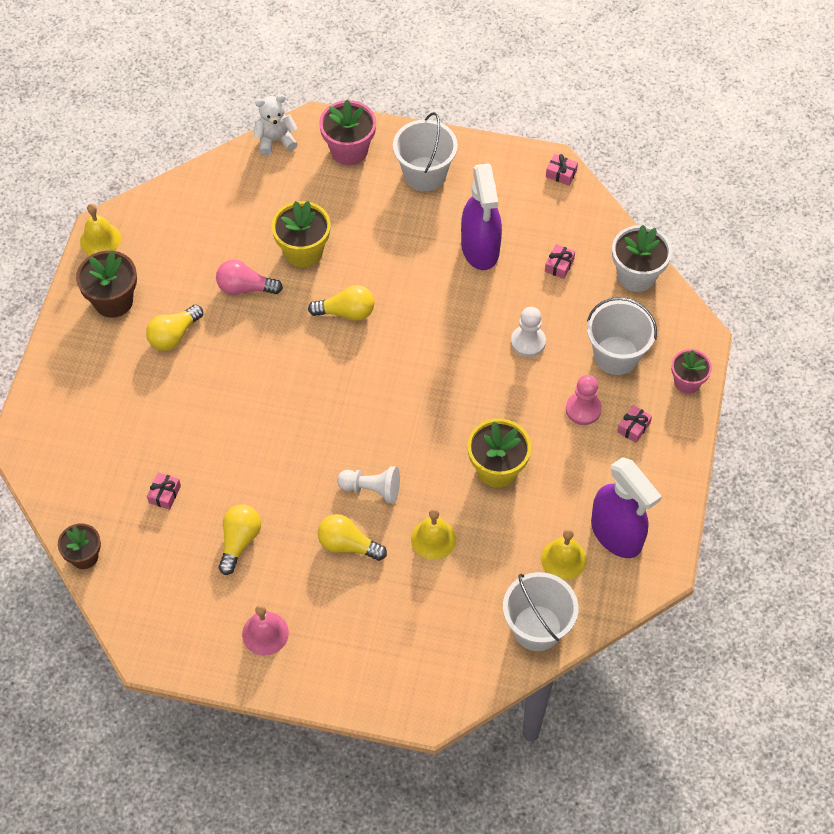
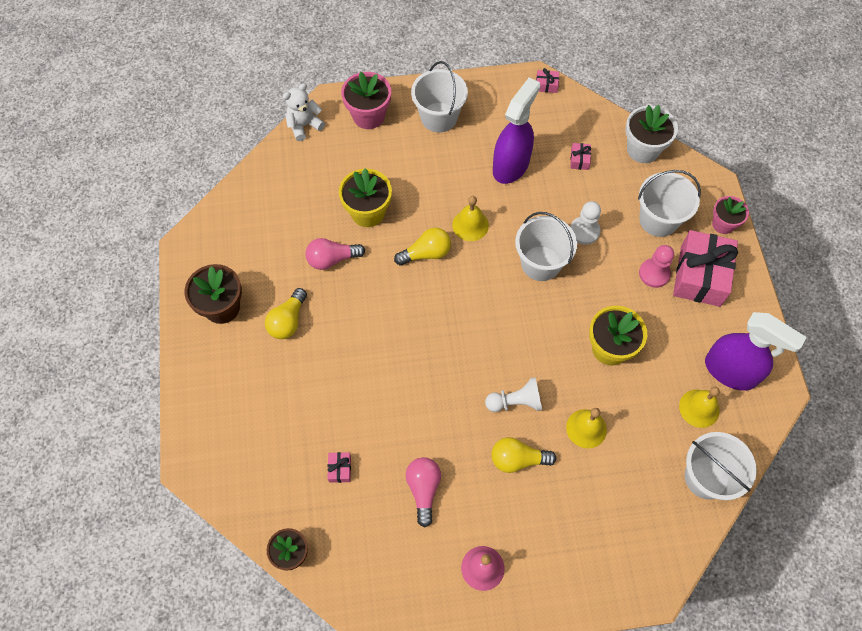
camera: 20 degrees left, 5 degrees up
(100, 239) = (188, 256): yellow bell -> yellow bell (470, 225)
(239, 541) = (423, 489): yellow light bulb -> pink light bulb
(464, 360) = (540, 263): none -> white bucket
(480, 249) = (511, 165): purple spray bottle -> purple spray bottle turned 120 degrees counterclockwise
(633, 427) = (700, 275): pink gift -> pink gift, size x2.46

